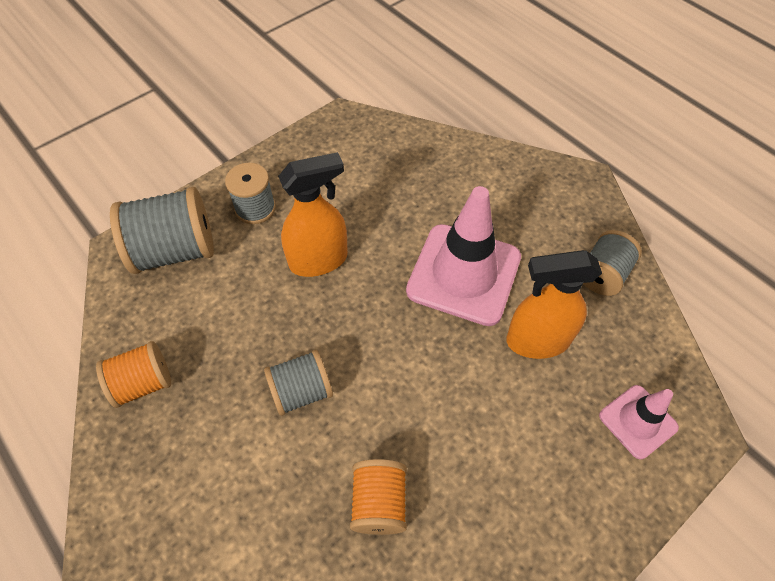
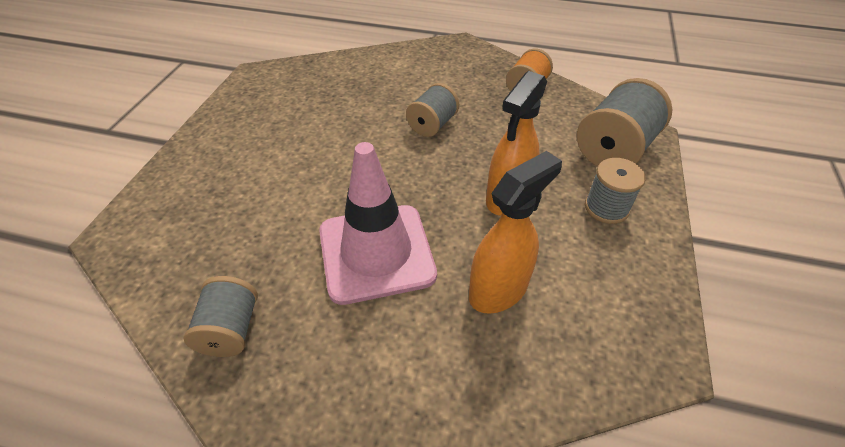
camera: 145 degrees right, 10 degrees down
(379, 503) = (340, 105): orange spool -> none
(537, 341) = (279, 233): orange spray bottle -> orange spray bottle (498, 290)
(638, 421) = (172, 217): pink traffic cone -> none

